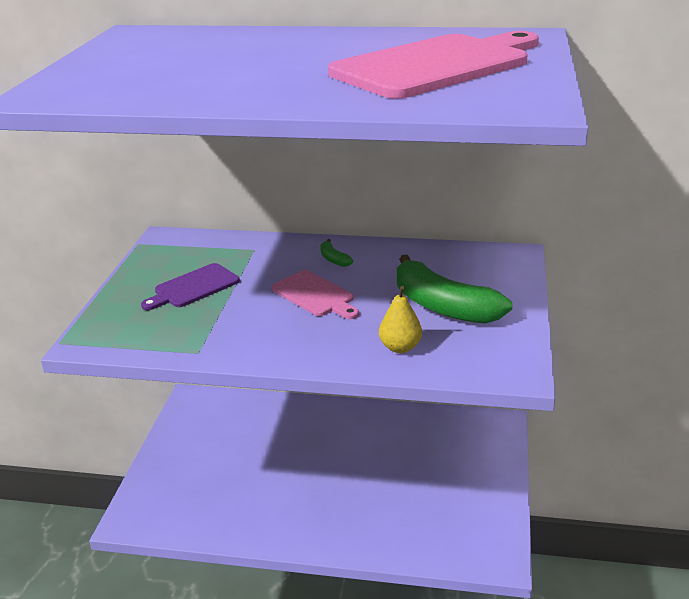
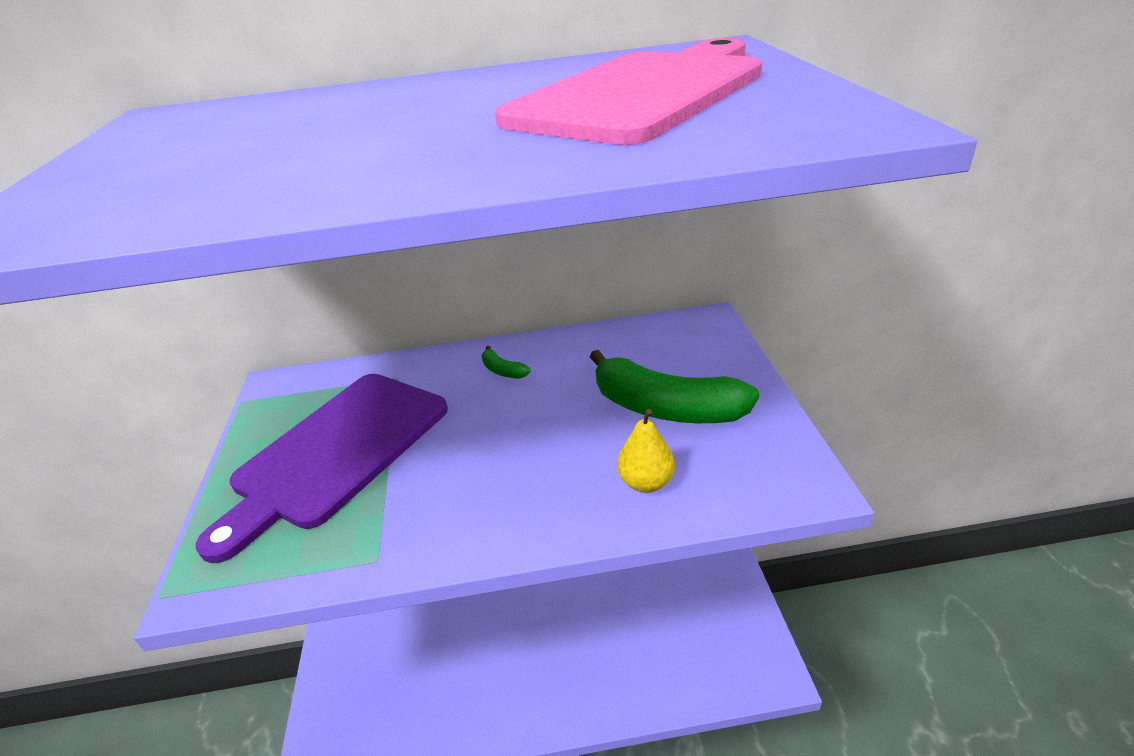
camera: 15 degrees left, 5 degrees up
(193, 287) = (336, 452): purple cutting board -> purple cutting board, size x1.93
(315, 295) = (502, 428): pink cutting board -> none

